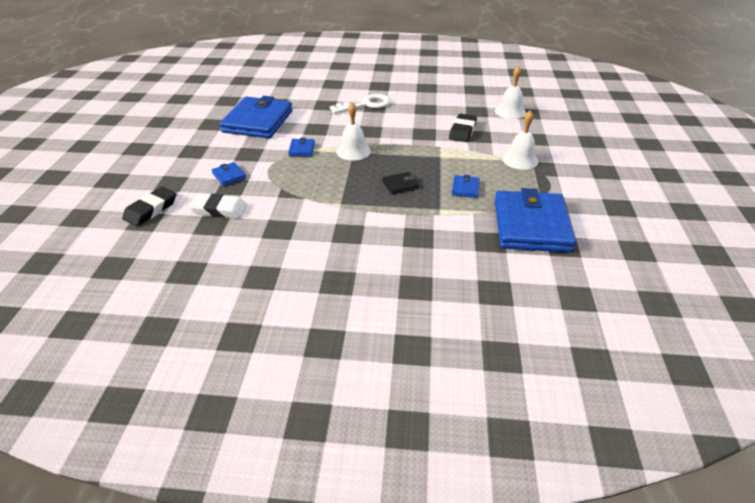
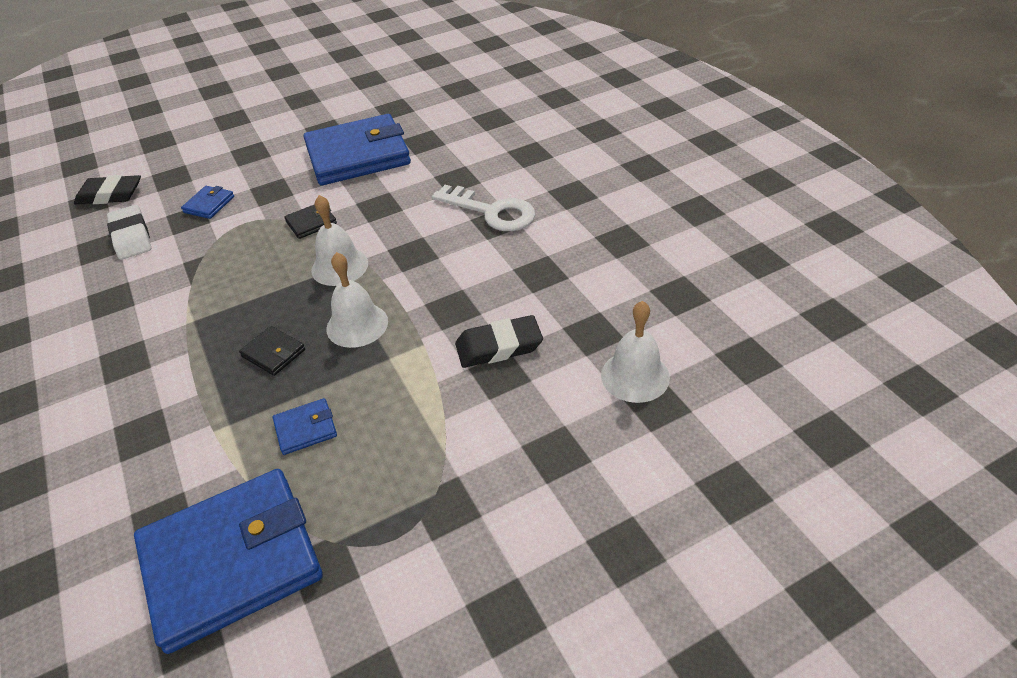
camera: 60 degrees right, 5 degrees up
(302, 149) = (311, 223): blue wallet -> black wallet
(520, 160) = (452, 461): white bell -> white bell (357, 325)

